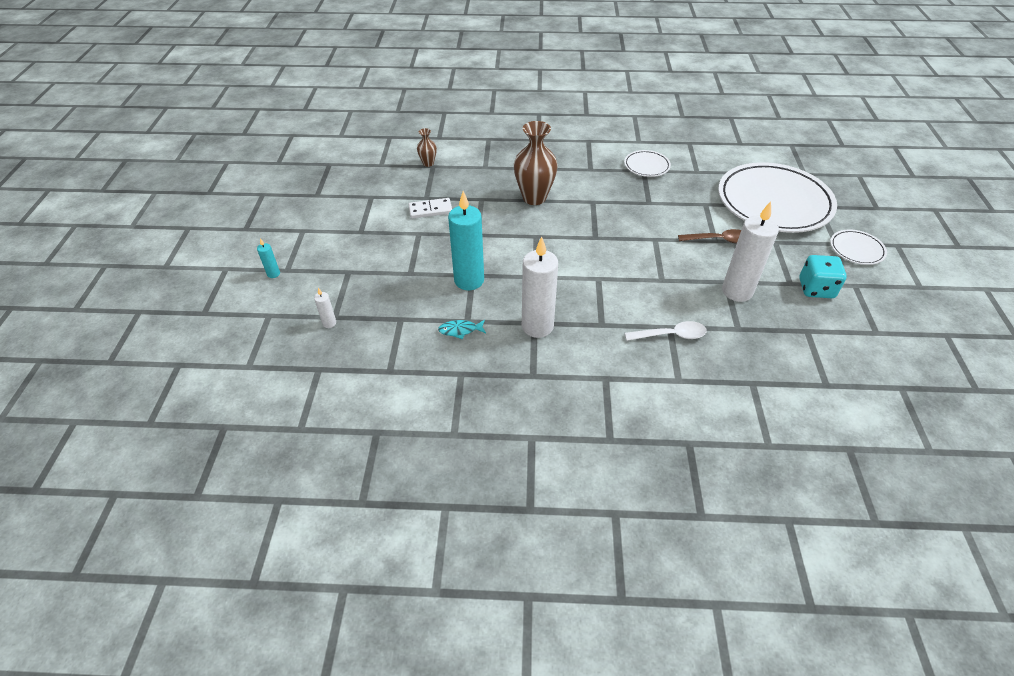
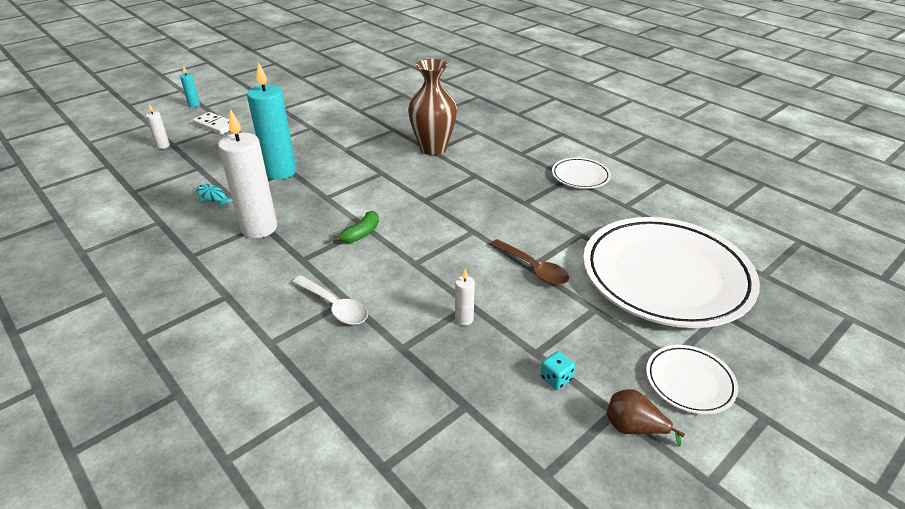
camera: 45 degrees right, 10 degrees down
(428, 163) = (403, 91): brown vase -> none
(430, 210) = (346, 118): white domino -> white domino (215, 125)
(603, 284) = (361, 234): none -> green banana
(737, 291) = (464, 319): white candle -> white candle, size x0.43
(816, 289) = (556, 379): turquoise dice -> turquoise dice, size x0.50
(871, 286) = (633, 428): none -> brown pear

